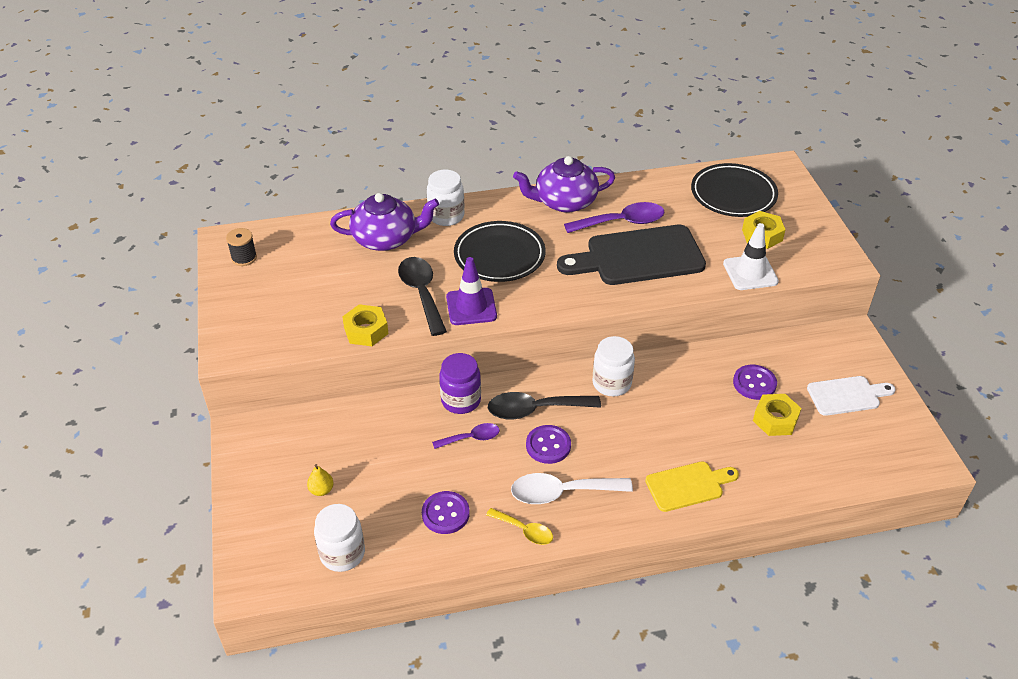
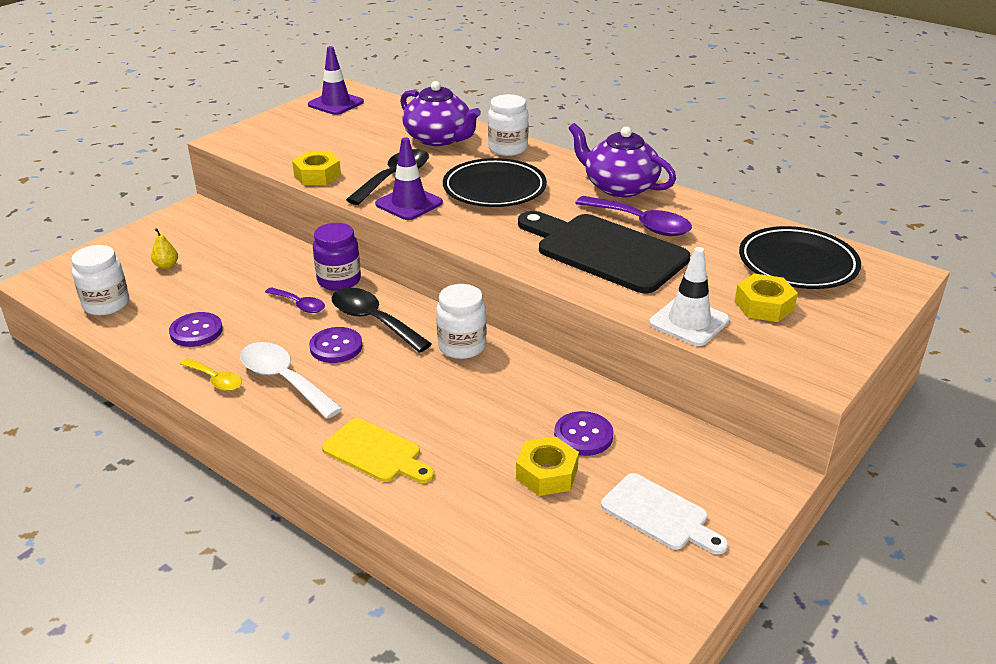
camera: 50 degrees right, 10 degrees down
(244, 258) = (336, 103): black spool -> purple traffic cone
(524, 530) = (215, 380): yellow spoon -> yellow spoon turned 45 degrees counterclockwise

